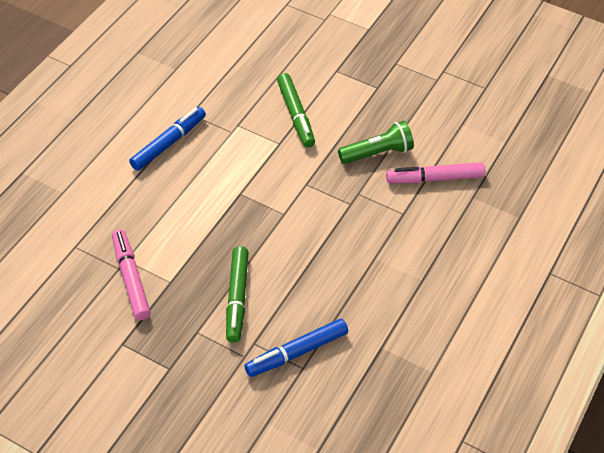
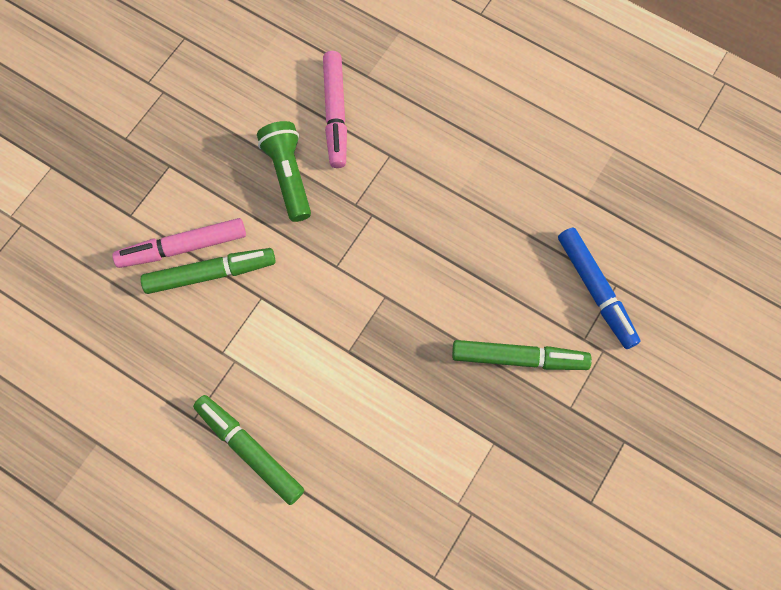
camera: 85 degrees left, 20 degrees up
(131, 278) = (489, 495): pink marker -> pink marker (182, 247)
(169, 143) = (250, 450): blue marker -> green marker

